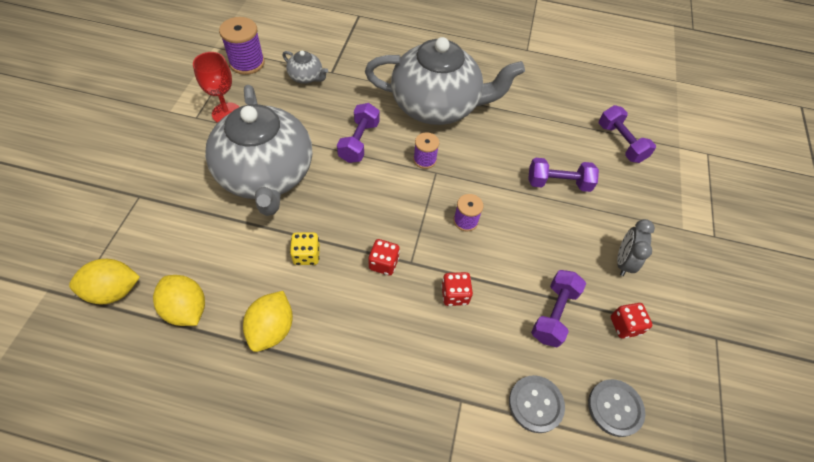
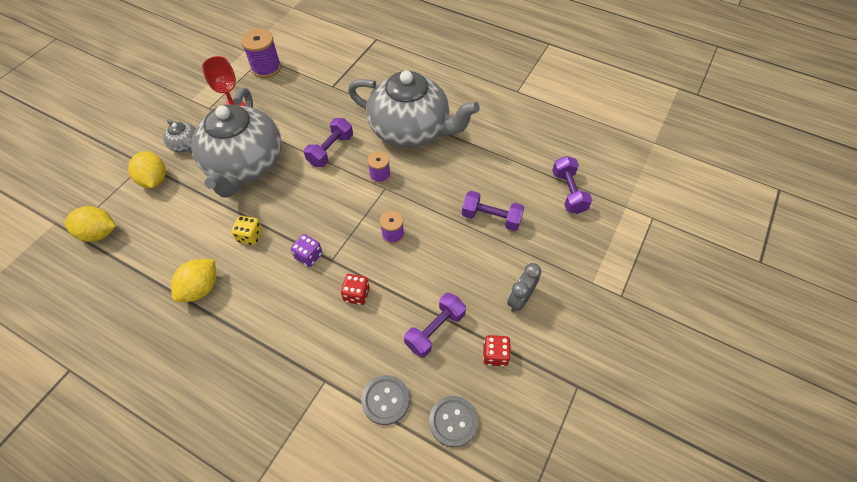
camera: 20 degrees right, 0 degrees up
(186, 309) = (144, 259): yellow lemon -> yellow lemon (154, 180)
(306, 77) = (309, 87): grey teapot -> grey teapot (186, 145)
(383, 263) = (309, 256): red dice -> purple dice

